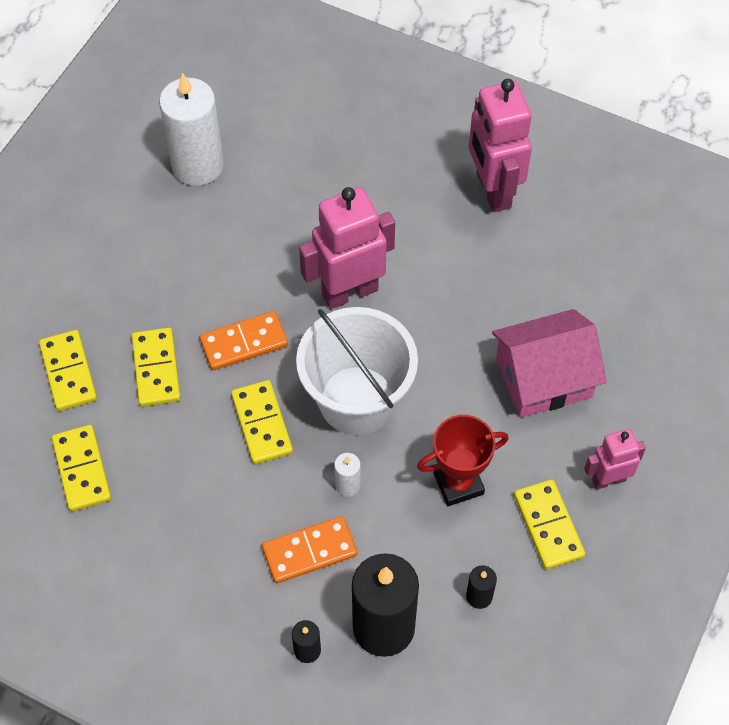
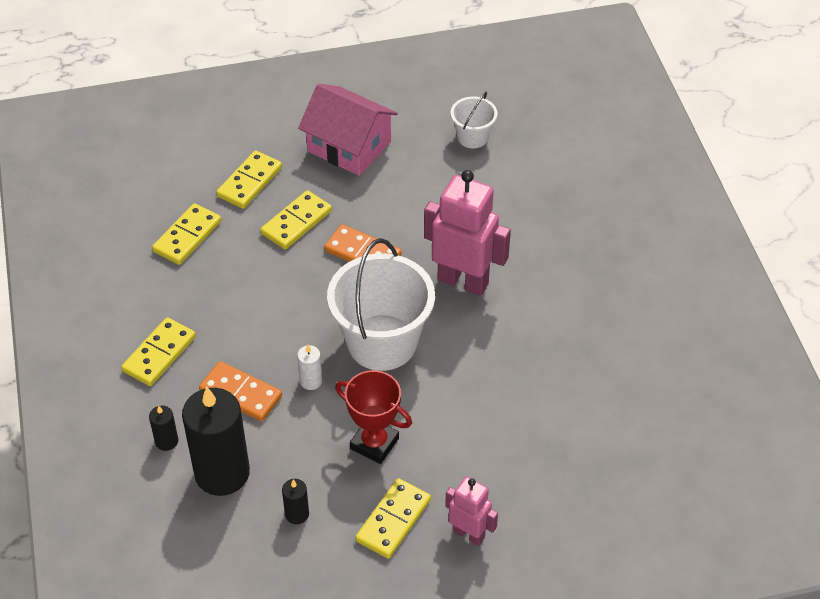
camera: 50 degrees right, 10 degrees down
(198, 165) = (472, 137): white candle -> white bucket
(262, 424) = (311, 303): yellow domino -> yellow domino (159, 354)
(492, 190) = (639, 305): pink robot -> none
(543, 378) = (513, 439): pink house -> pink house (349, 146)

